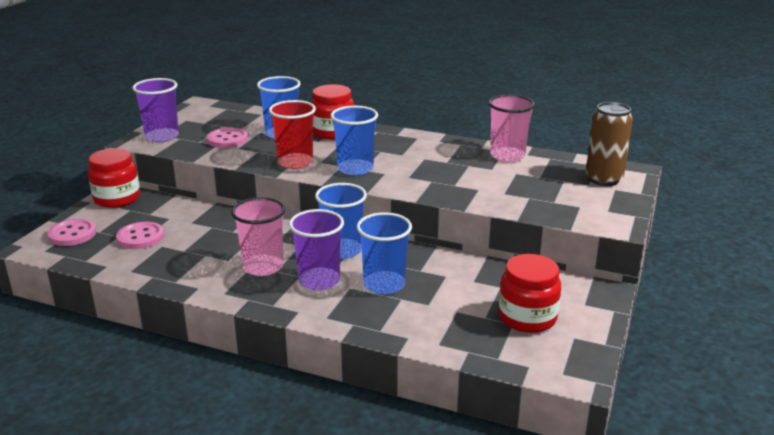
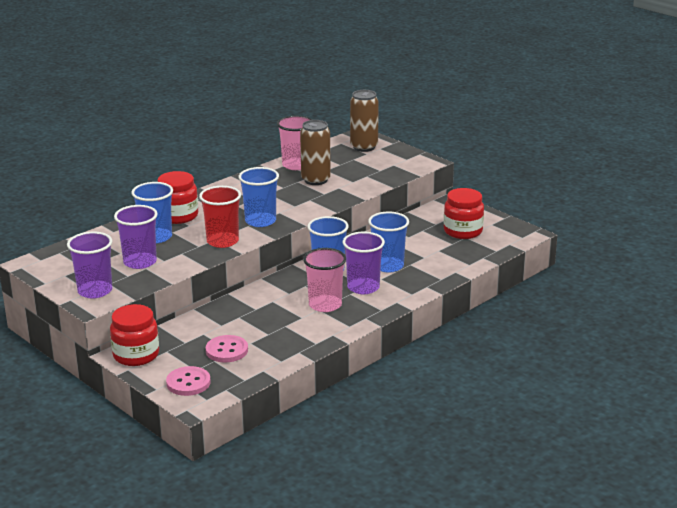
camera: 65 degrees left, 0 degrees up
(227, 139) = (140, 262): pink button -> purple cup
(482, 173) = (315, 180): none -> brown can

